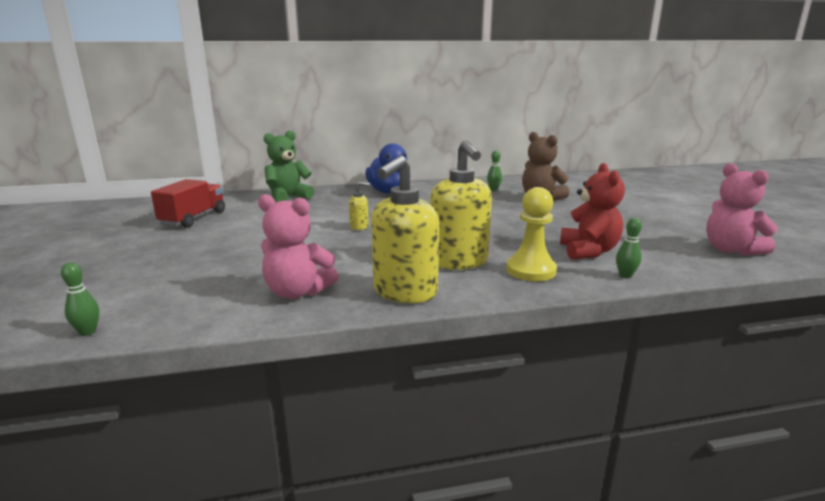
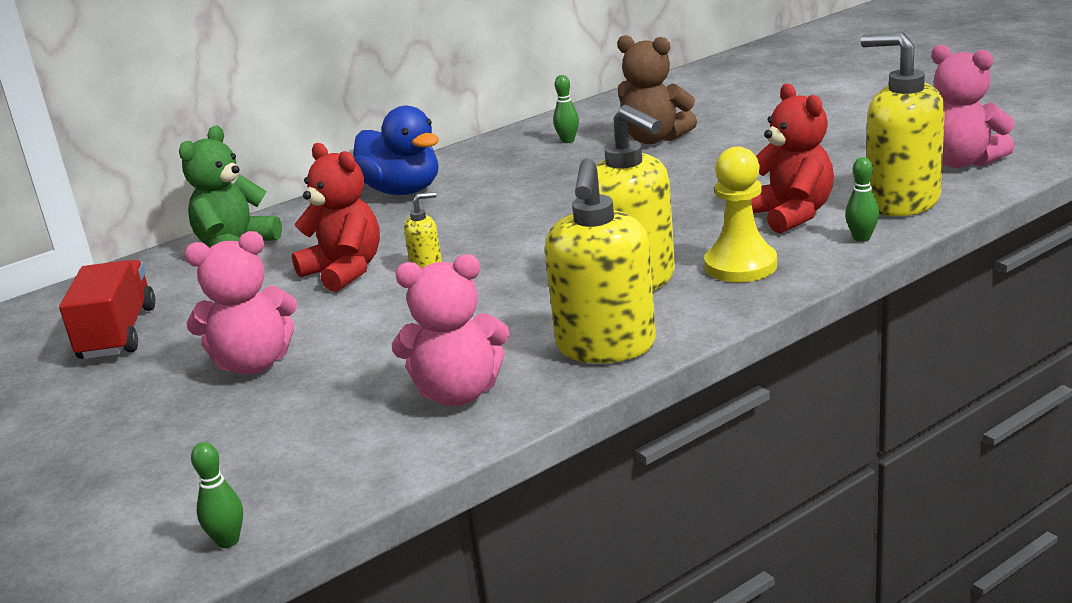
camera: 20 degrees left, 5 degrees up
(226, 247) = (253, 363): none -> pink teddy bear
(320, 218) = (344, 271): none -> red teddy bear
(670, 262) = (901, 202): none -> yellow soap dispenser

